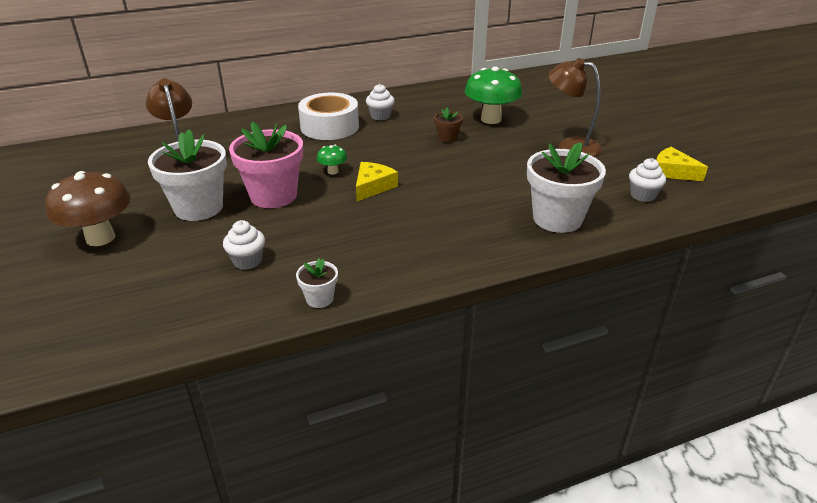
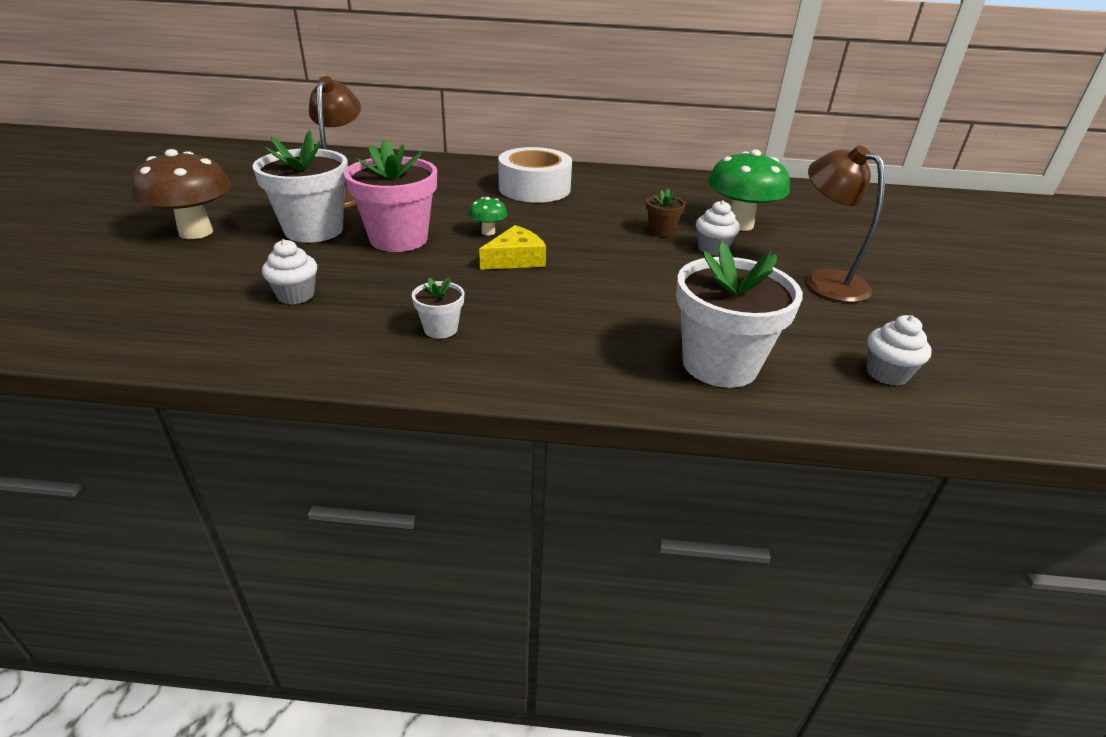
camera: 25 degrees right, 0 degrees up
(319, 299) = (319, 361): white flower pot -> white flower pot (440, 329)
(380, 116) = (603, 191): white cupcake -> white cupcake (712, 249)
(672, 172) = (966, 356): yellow cheese -> none

